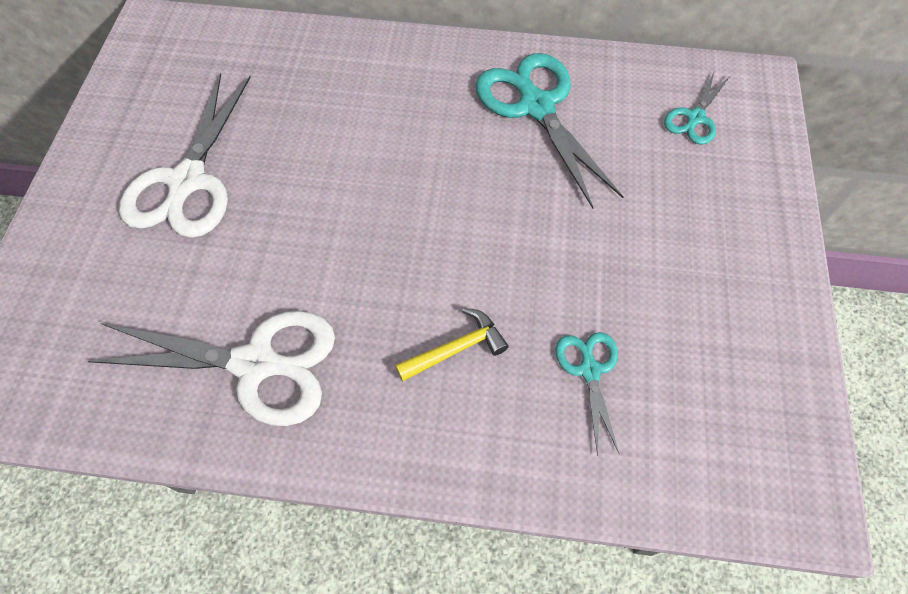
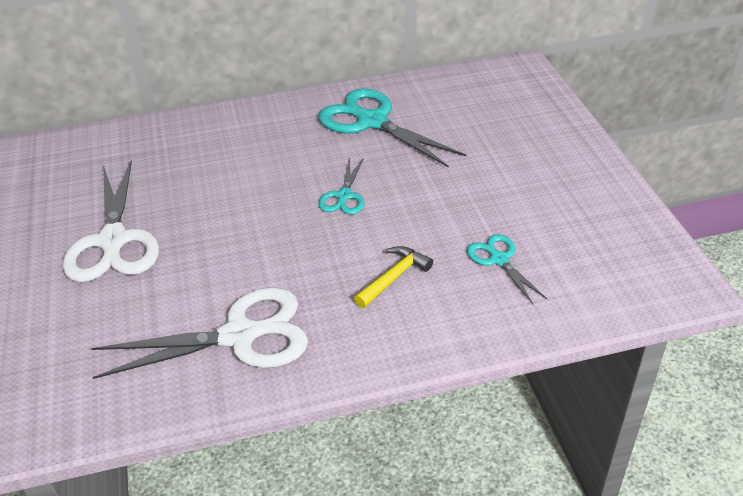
camera: 20 degrees left, 20 degrees down
(694, 118) = (490, 99): turquoise scissors -> turquoise scissors (344, 196)

